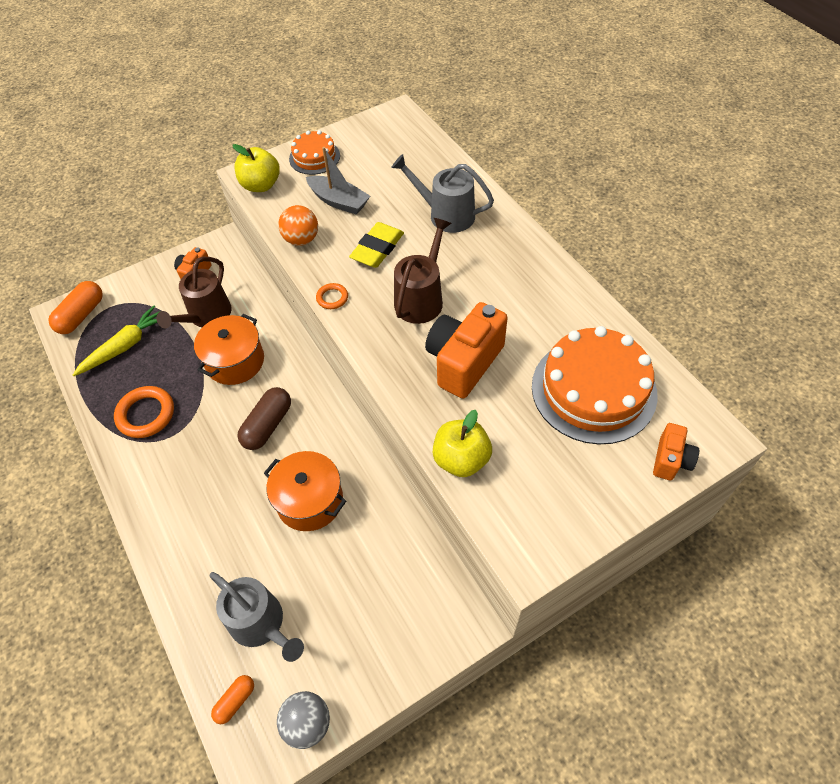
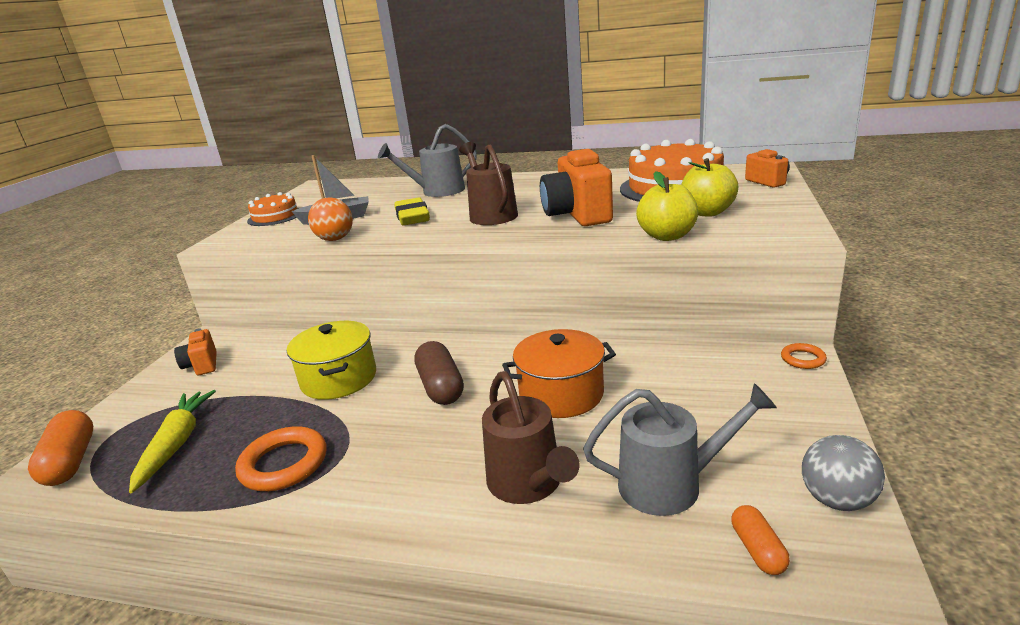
camera: 45 degrees left, 30 degrees down
(207, 316) = (259, 376): brown watering can -> brown watering can (528, 484)
(235, 361) = (339, 379): orange pot -> yellow pot
(261, 185) = (243, 240): yellow apple -> yellow apple (707, 212)
(332, 298) = (418, 242): orange ring -> orange ring (803, 359)

